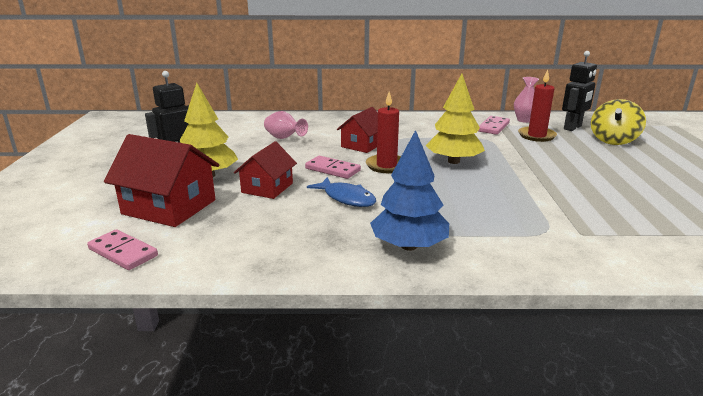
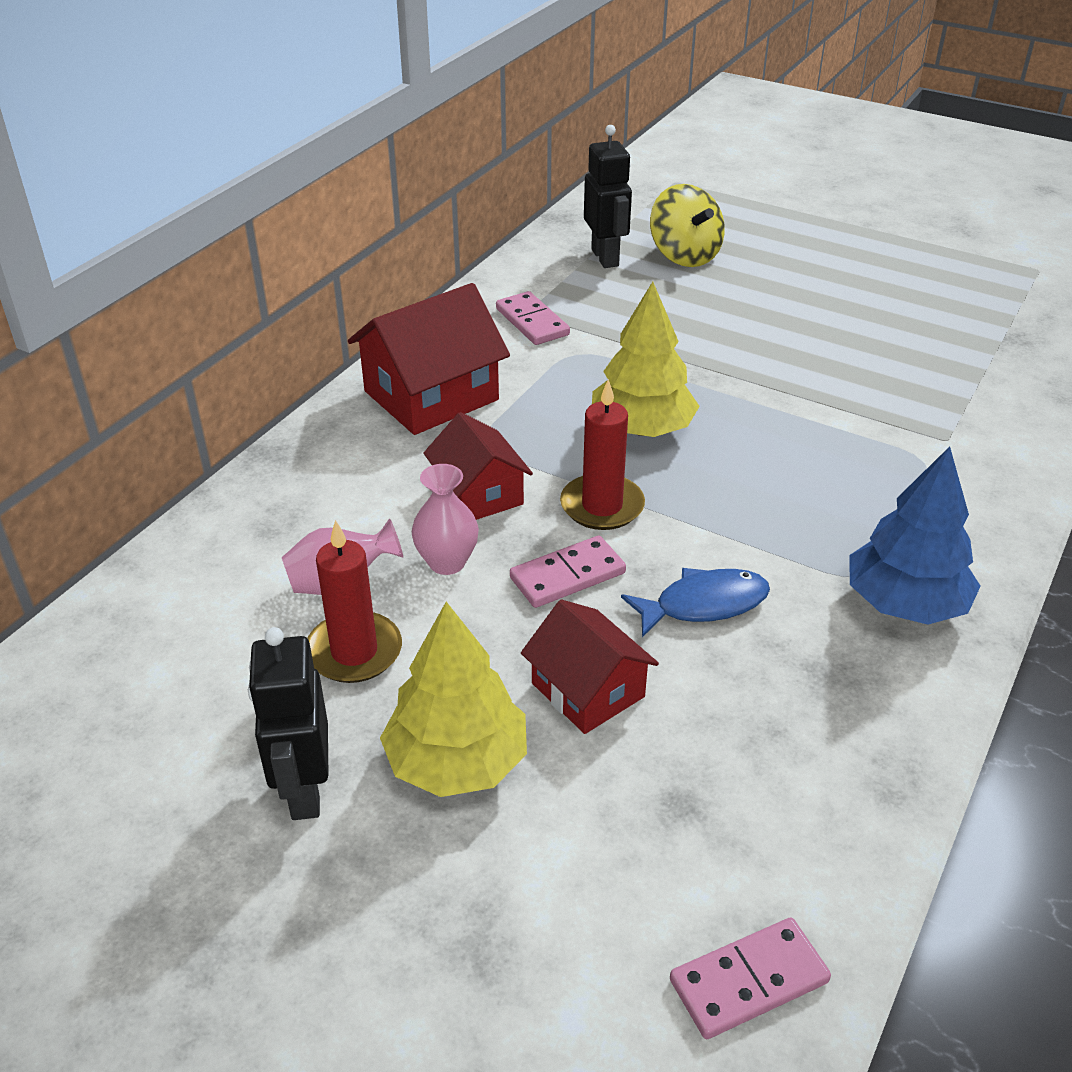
camera: 60 degrees left, 15 degrees up
(169, 207) = (580, 865): red house -> red house (431, 395)
(524, 120) = (530, 279): pink vase -> pink vase (447, 562)
(536, 136) = (608, 304): red candle -> red candle (354, 651)

